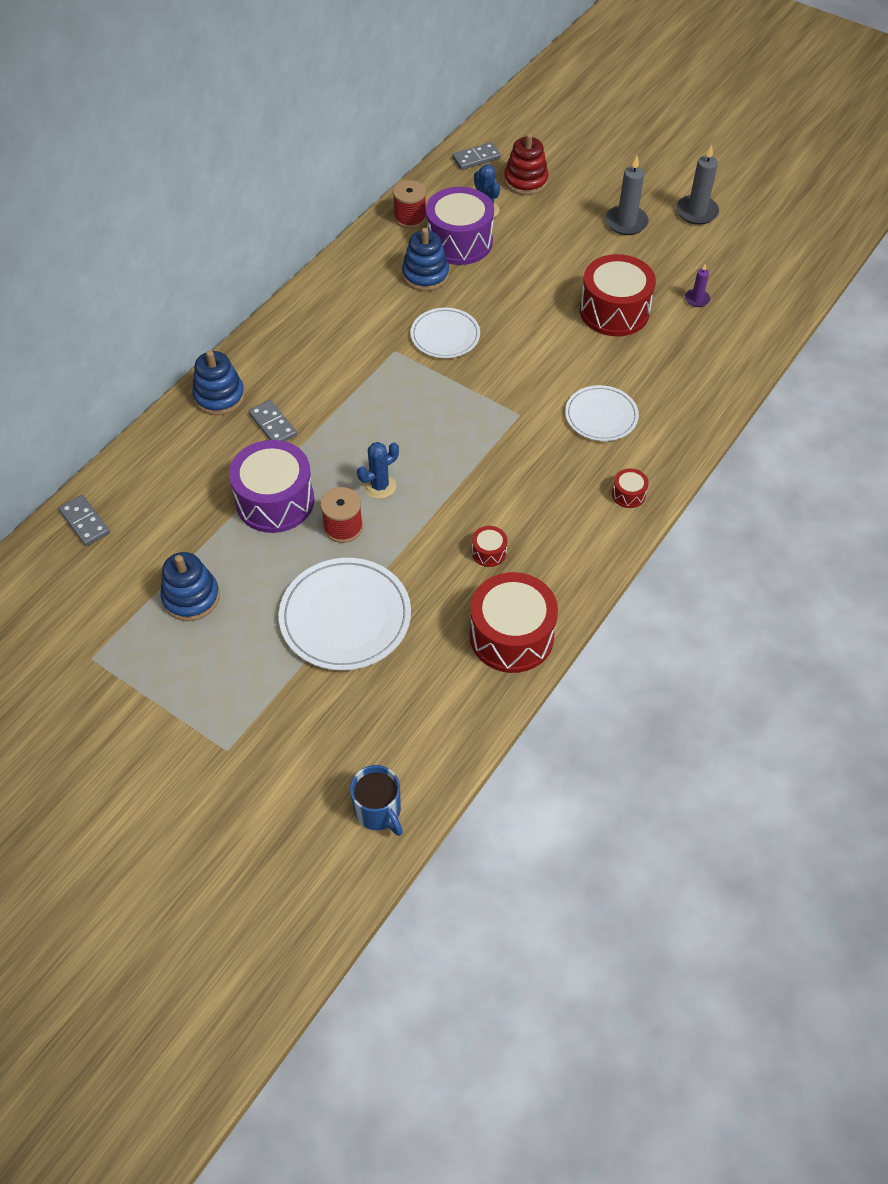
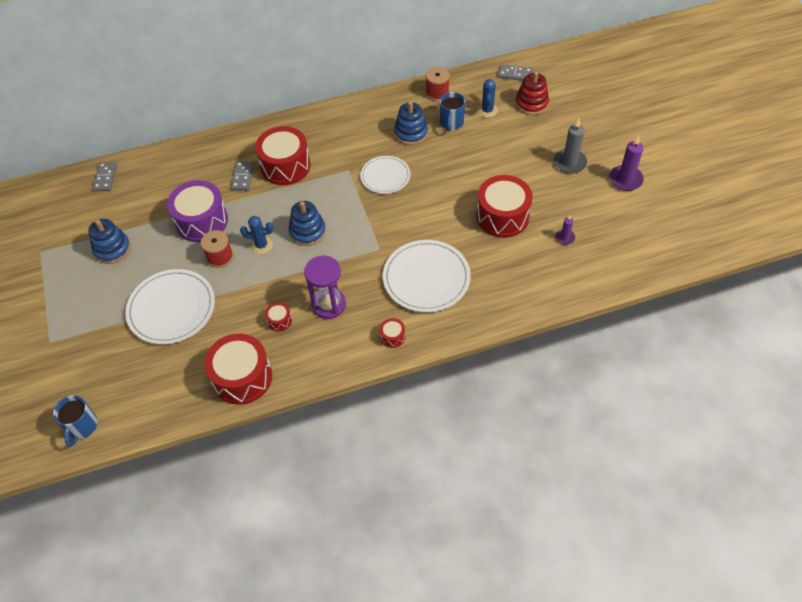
camera: 40 degrees right, 0 degrees up
(219, 396) = (232, 145): blue stacking toy -> blue stacking toy (307, 232)
(313, 385) = (285, 166): none -> red drum
(459, 242) = (451, 122): purple drum -> blue mug
(526, 503) = (329, 305): none -> purple hourglass
(601, 416) = (426, 278): white plate -> white plate, size x1.60
(696, 212) = (625, 179): grey candle -> purple candle

